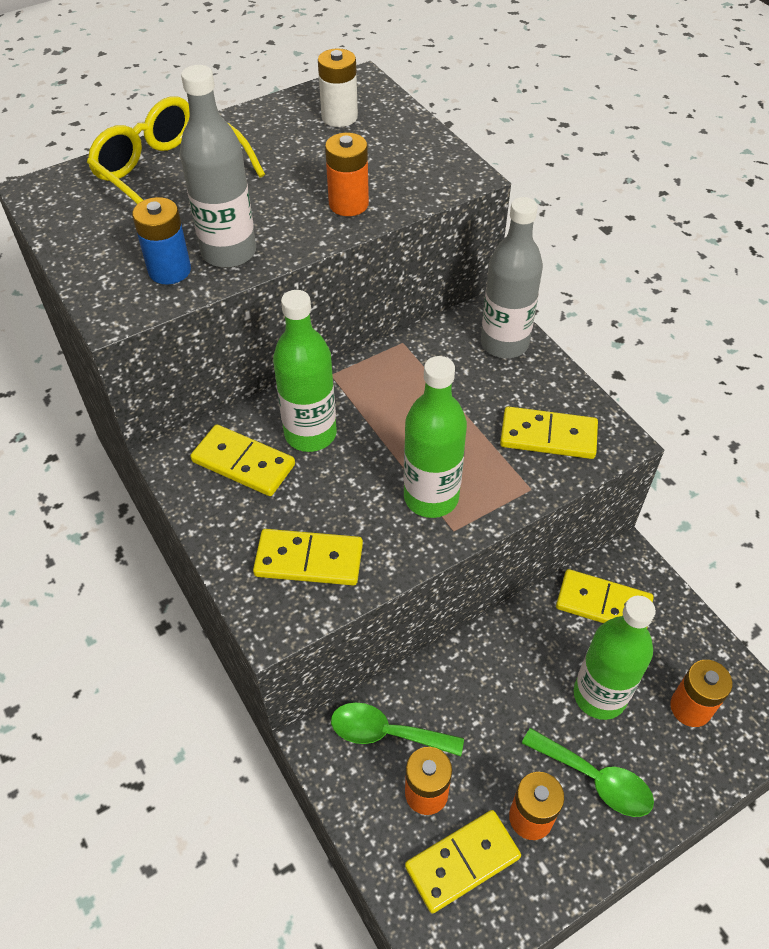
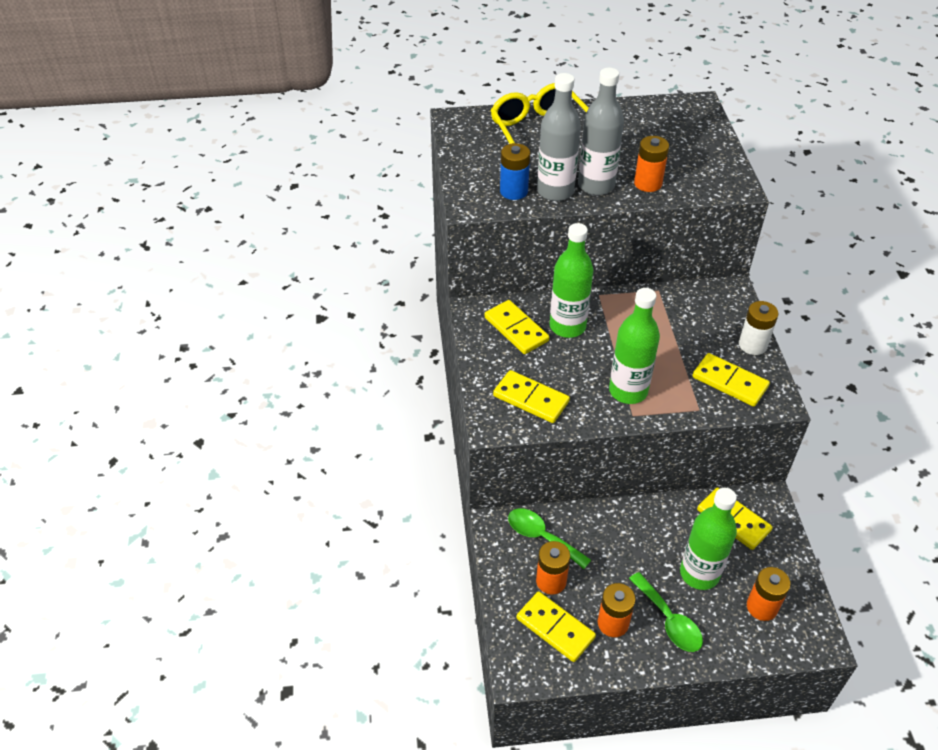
camera: 25 degrees right, 5 degrees down
(339, 117) = (671, 124): white battery -> white battery (752, 345)
(462, 862) = (555, 628): yellow domino -> yellow domino turned 45 degrees clockwise
(504, 343) = (731, 314): grey bottle -> grey bottle (596, 185)

